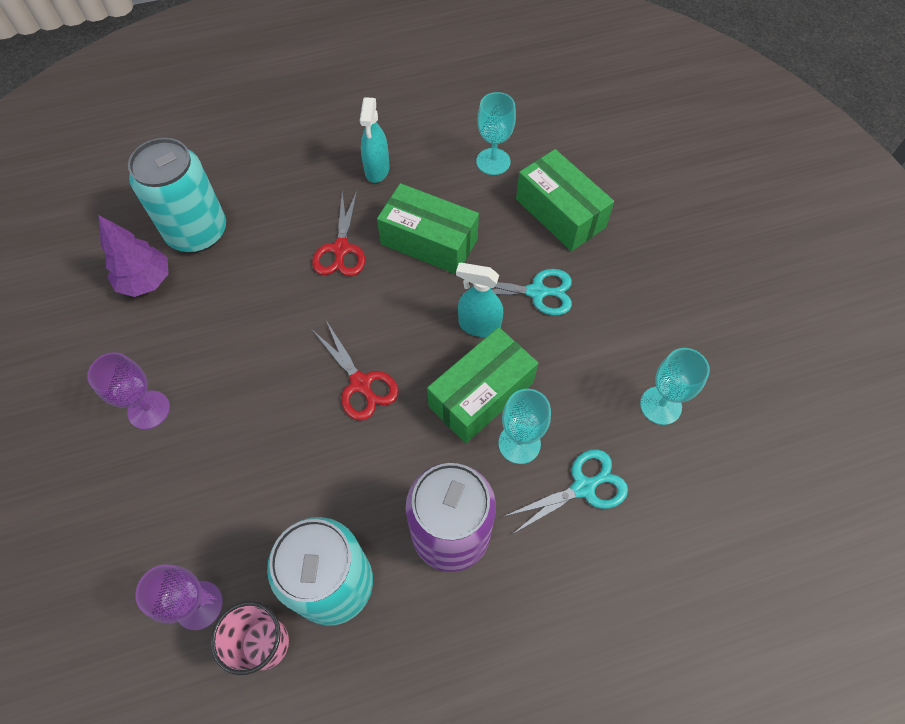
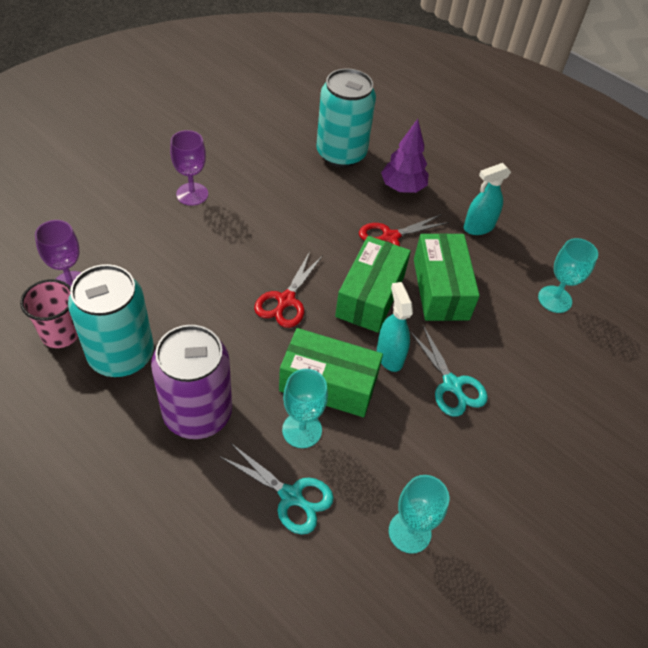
camera: 55 degrees right, 10 degrees down
(146, 281) = (284, 147): purple tree -> purple tree (402, 188)
(560, 213) = (545, 370): green box -> green box (370, 295)

